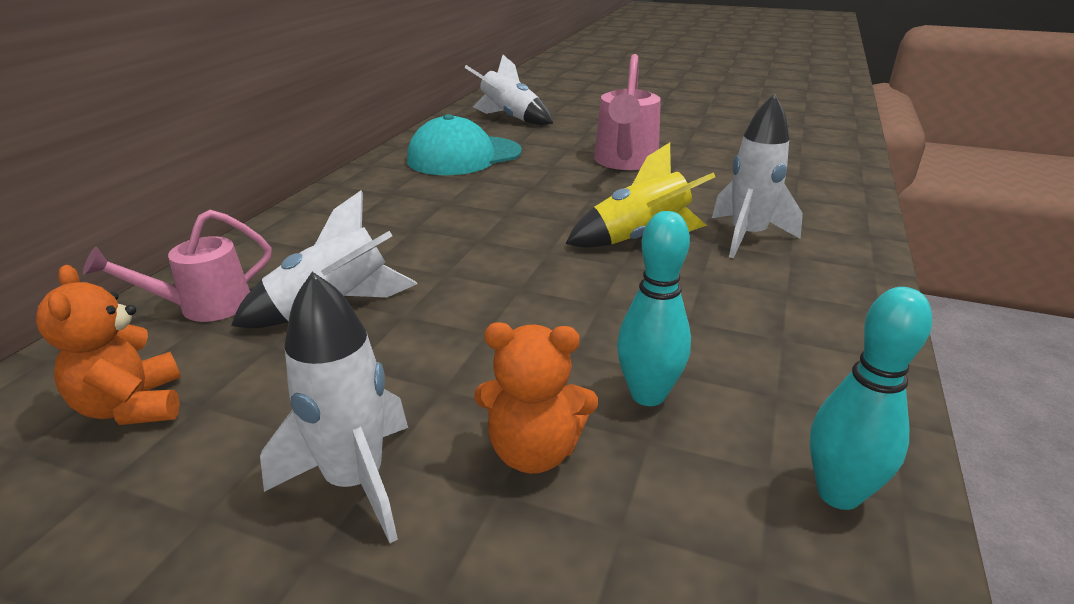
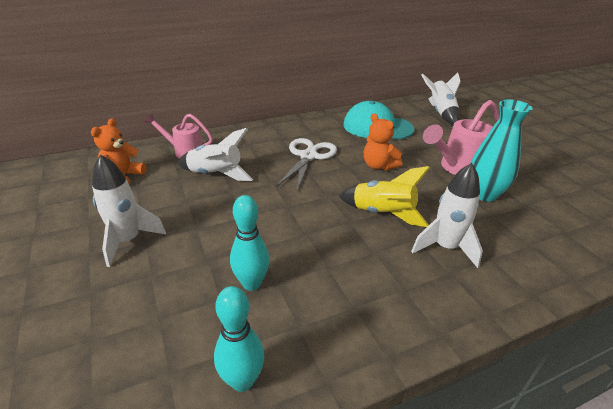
camera: 45 degrees right, 5 degrees up
(436, 222) = (308, 156): none -> white scissors
(534, 451) = (182, 272): orange teddy bear -> orange teddy bear (378, 166)
(690, 175) = (484, 194): none -> turquoise vase

